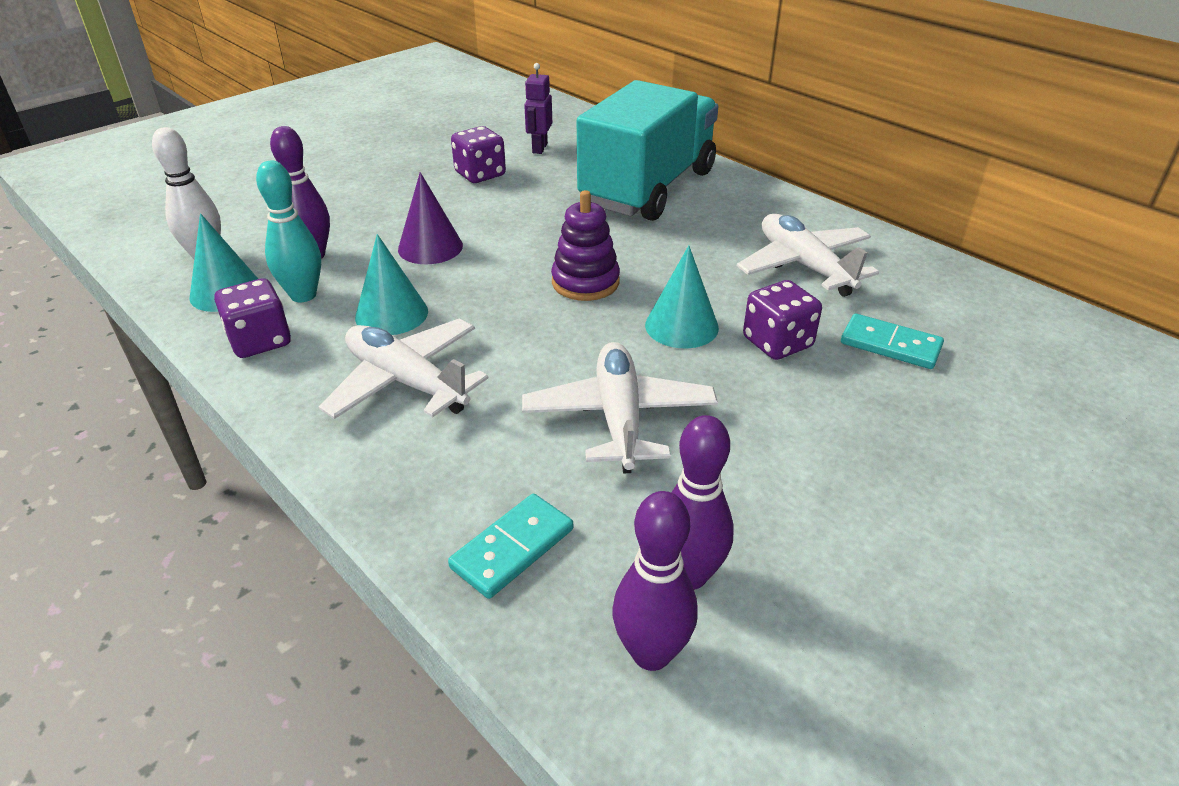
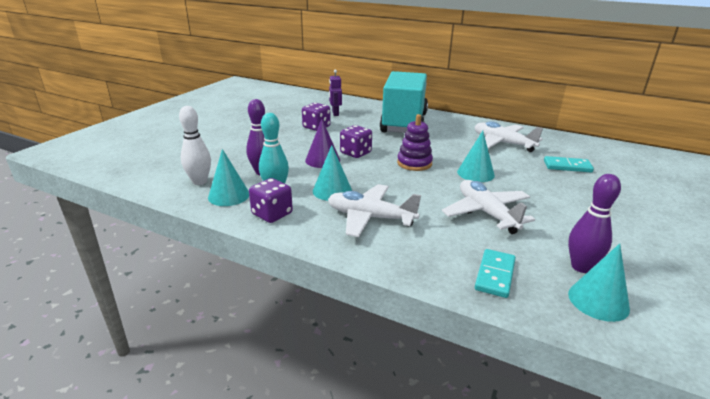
camera: 20 degrees left, 10 degrees down
(651, 653) = (598, 301): purple bowling pin -> turquoise cone
(777, 343) = (522, 173): purple dice -> purple dice (355, 153)

